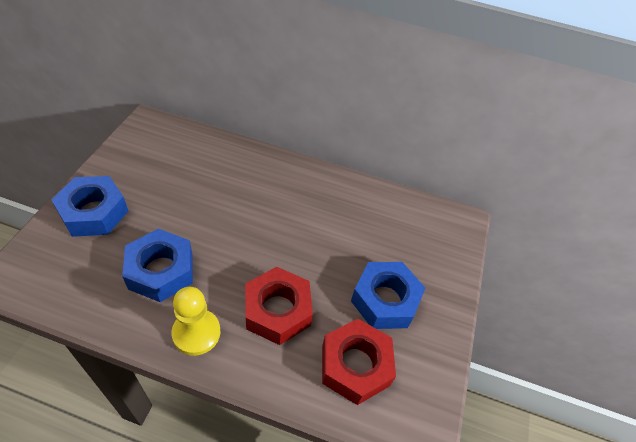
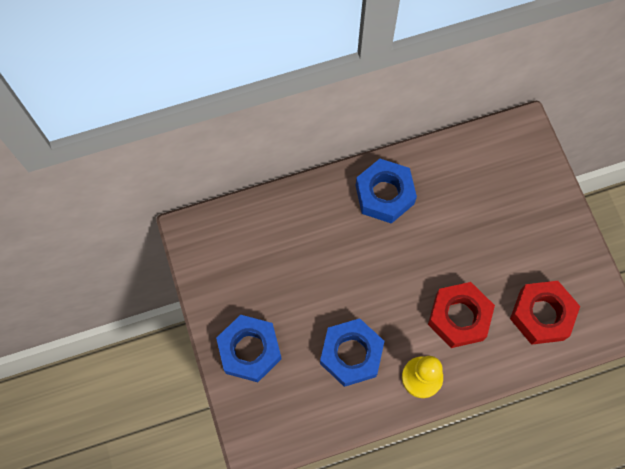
camera: 30 degrees left, 20 degrees up
(385, 300) = (523, 249): blue nut -> blue nut (384, 194)

